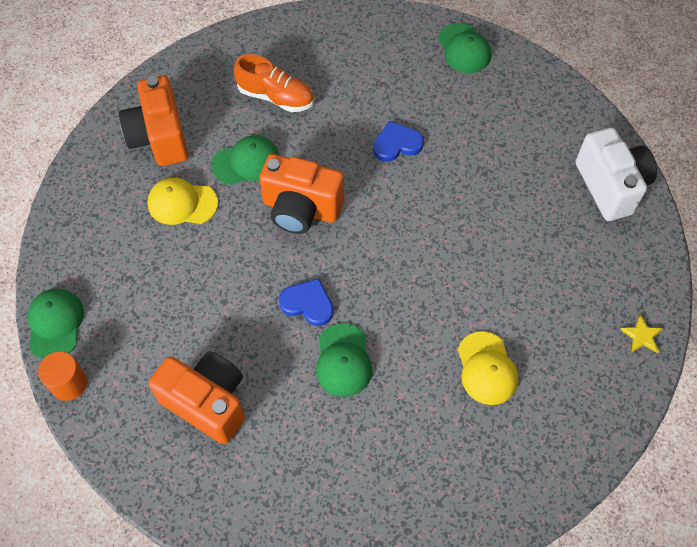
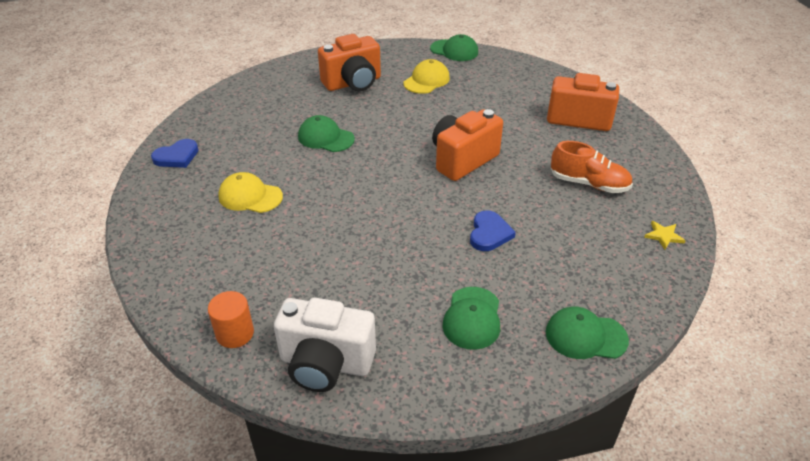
camera: 120 degrees right, 20 degrees down
(69, 383) = (411, 47): orange cylinder -> orange cylinder (235, 333)
(182, 203) = (509, 112): yellow cap -> yellow cap (426, 80)
(246, 162) = (527, 148): green cap -> green cap (472, 318)
(275, 97) = (588, 184): orange shoe -> orange shoe turned 120 degrees counterclockwise
(307, 304) = (381, 137): blue heart -> blue heart (177, 156)
(641, 336) = (175, 295): yellow star -> yellow star (663, 236)

